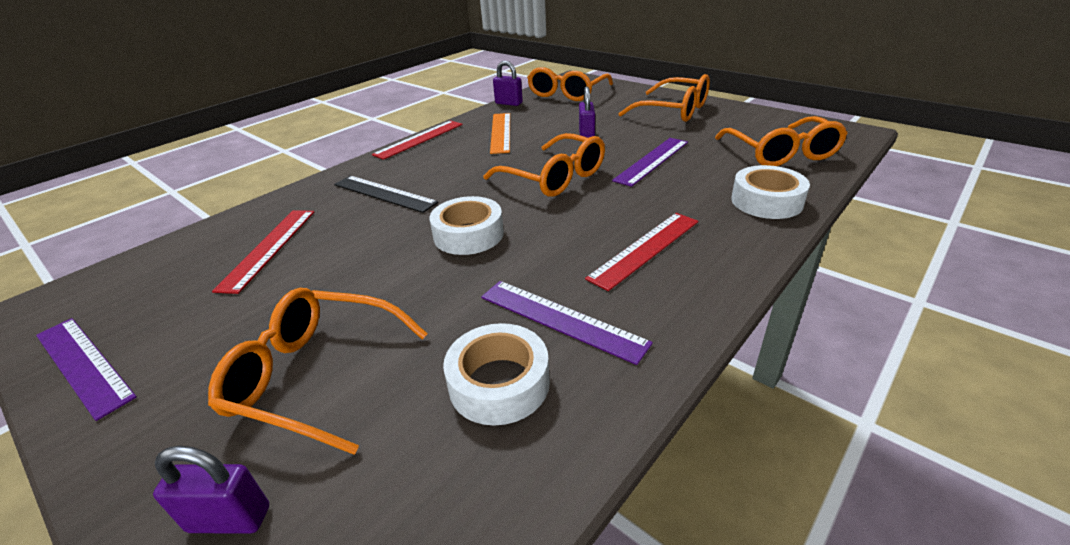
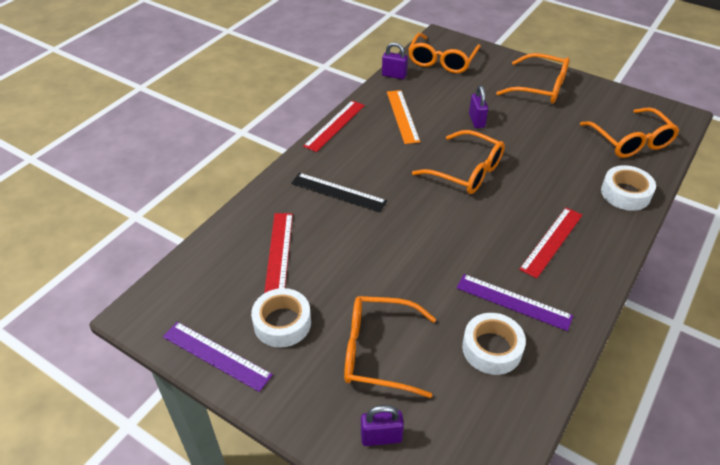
camera: 10 degrees left, 10 degrees up
(468, 234) = (424, 233): white tape -> white tape (282, 323)
(652, 161) = (536, 151): purple ruler -> none

